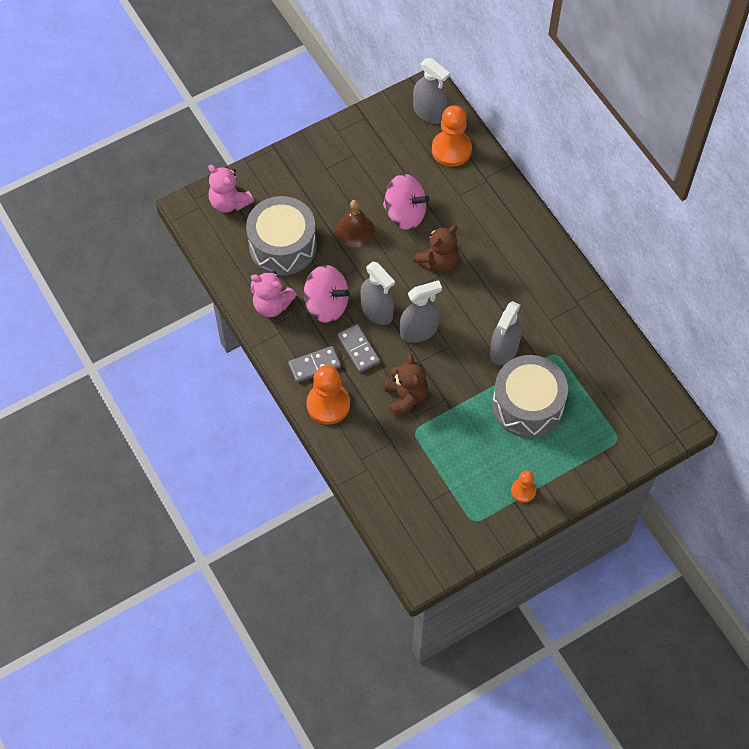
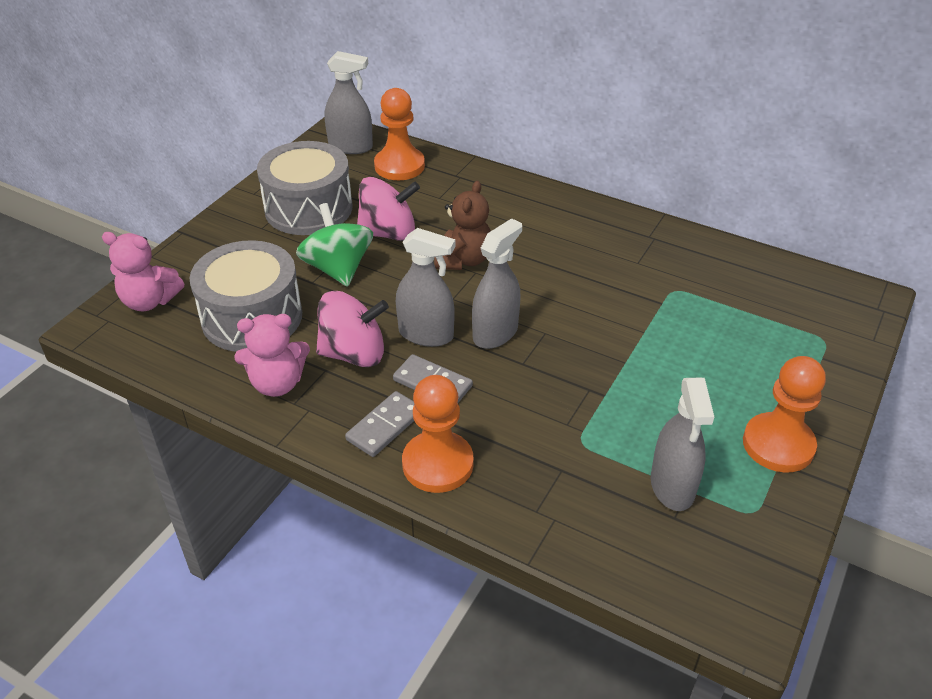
camera: 30 degrees left, 20 degrees down
(355, 230) = (338, 269): brown bell -> green spinning top
(405, 397) = (536, 408): brown teddy bear -> none
(504, 350) = (613, 310): grey spray bottle -> grey spray bottle (672, 486)
(523, 491) = (778, 445): orange pawn -> orange pawn, size x1.79
(527, 405) = (692, 351): grey drum -> grey drum (308, 208)

